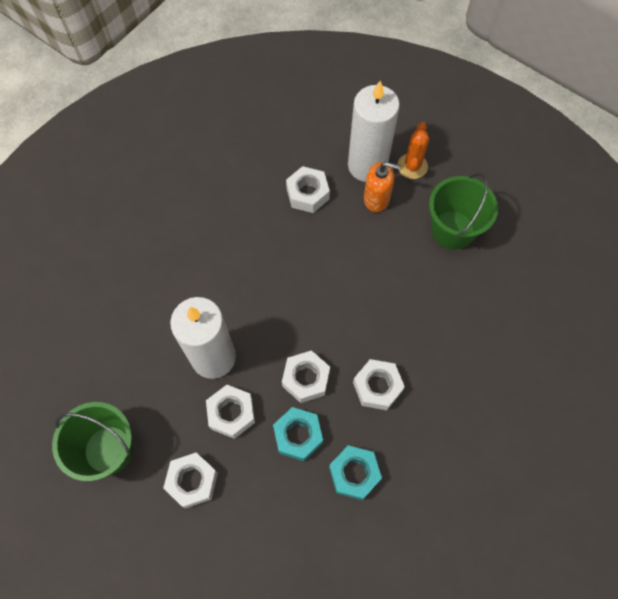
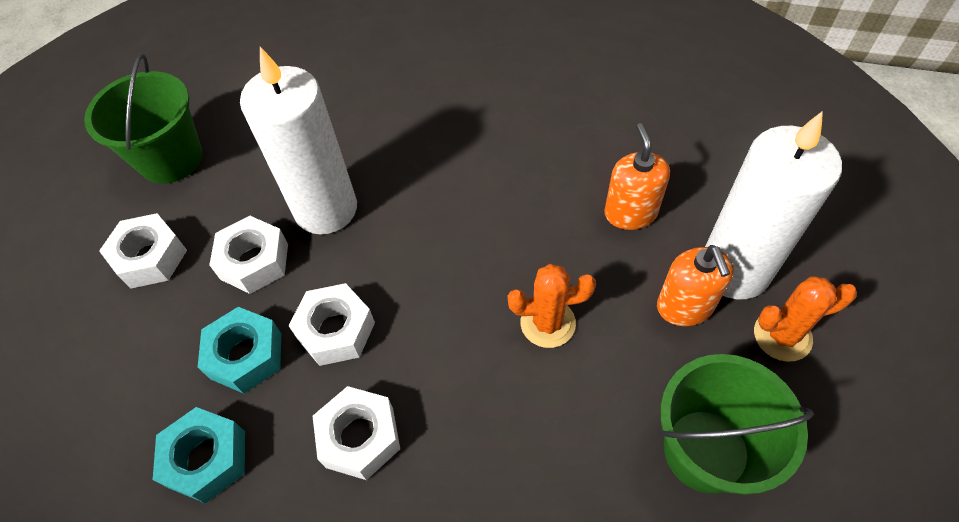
camera: 70 degrees right, 10 degrees down
(307, 194) = (630, 213): white nut -> orange soap dispenser
(355, 266) = (548, 323): none -> orange cactus

